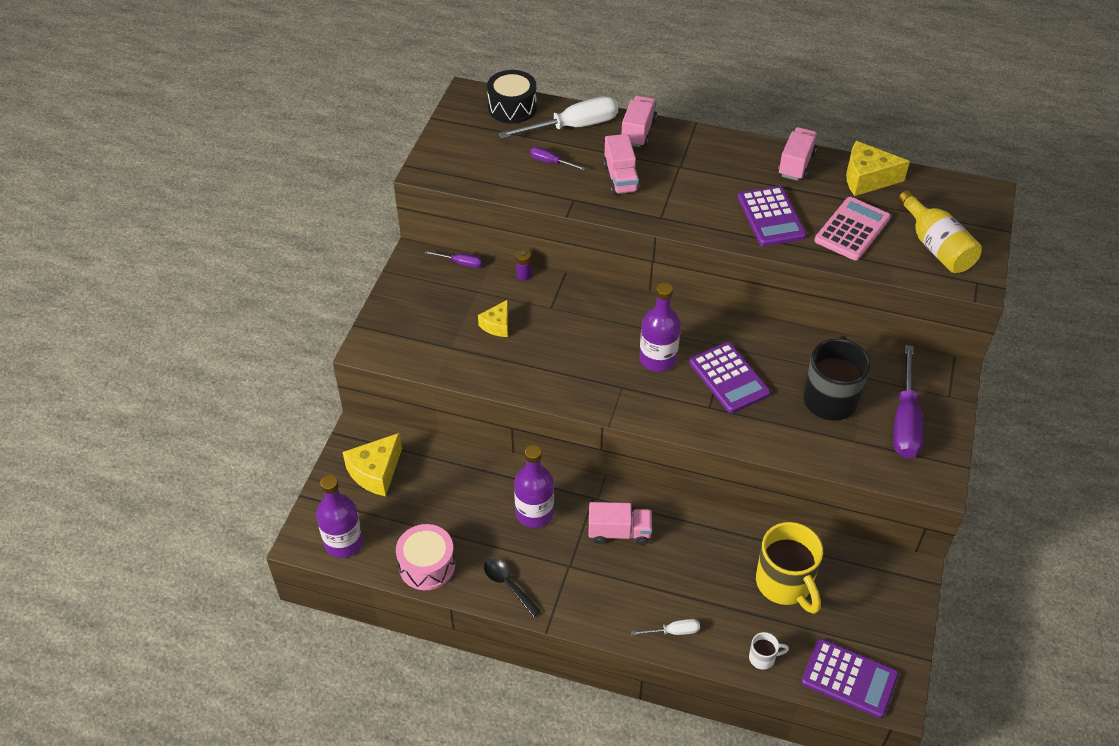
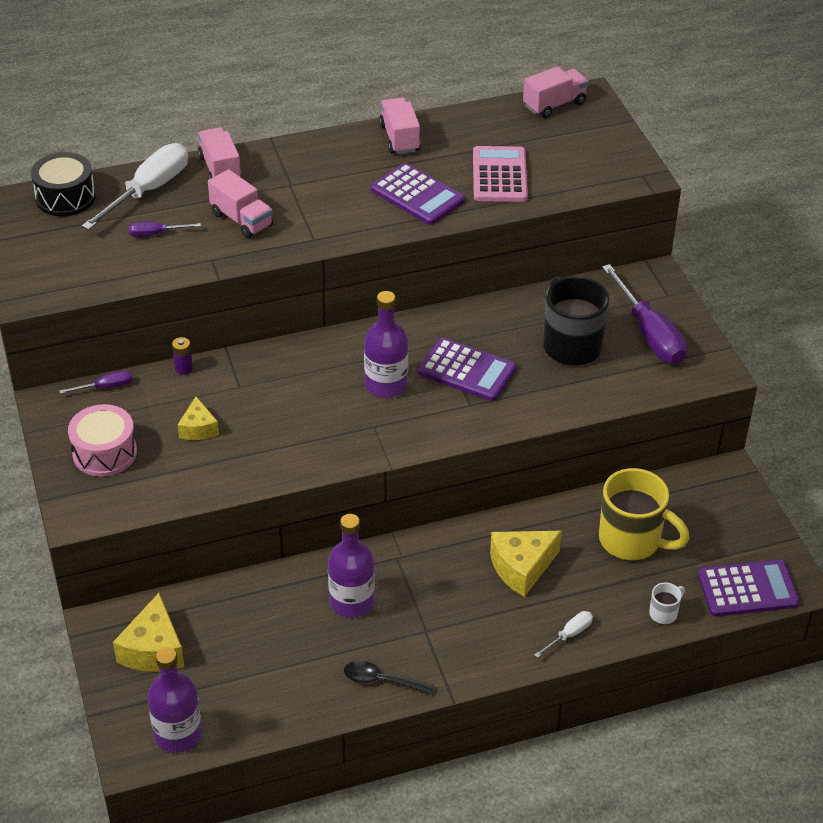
camera: 35 degrees left, 5 degrees down
(427, 565) = (285, 707): pink drum -> pink drum (104, 453)
(619, 532) = (448, 575): pink truck -> pink truck (554, 104)
(867, 179) = (474, 125): yellow cheese -> yellow cheese (521, 567)
(936, 247) = (584, 159): yellow bottle -> none

